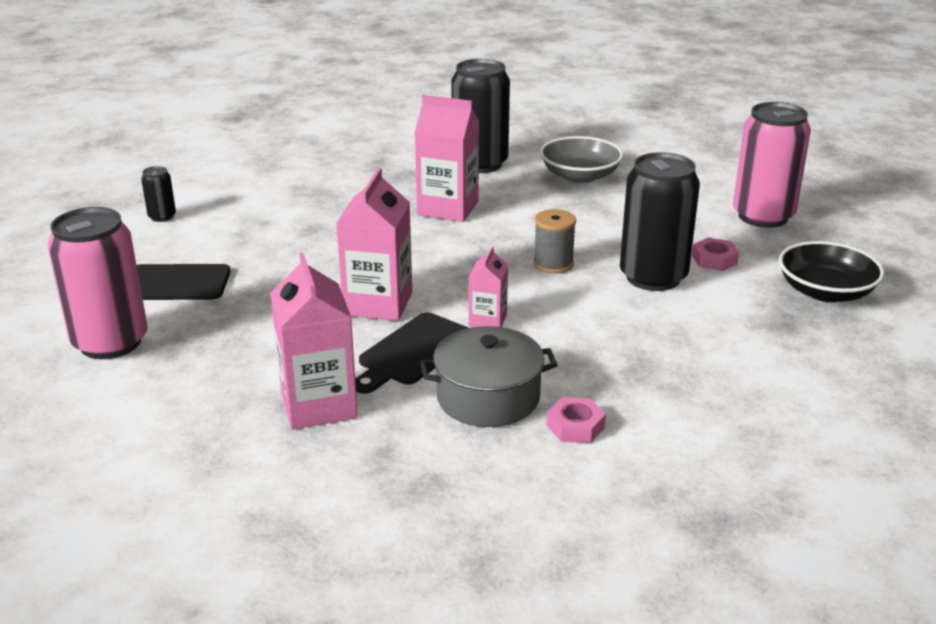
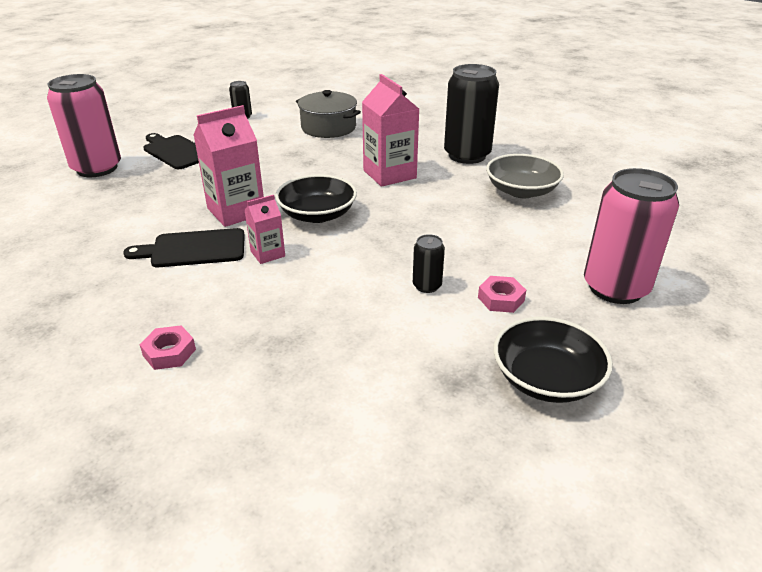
camera: 45 degrees right, 5 degrees up
(319, 405) = (96, 250): pink carton -> none
(459, 270) = (317, 214): none -> black bowl
(488, 397) = (169, 300): grey pot -> grey pot (328, 127)
(553, 264) = (379, 240): grey spool -> none
(653, 277) = (427, 286): black can -> black can, size x0.45

